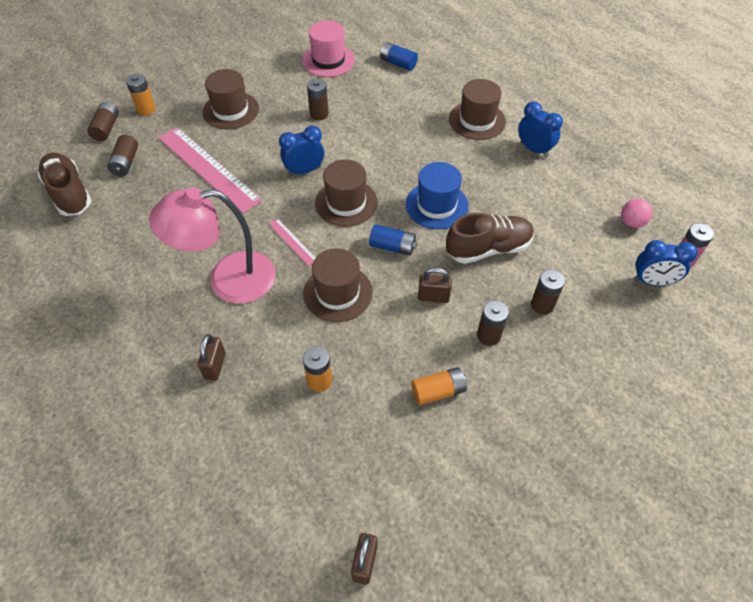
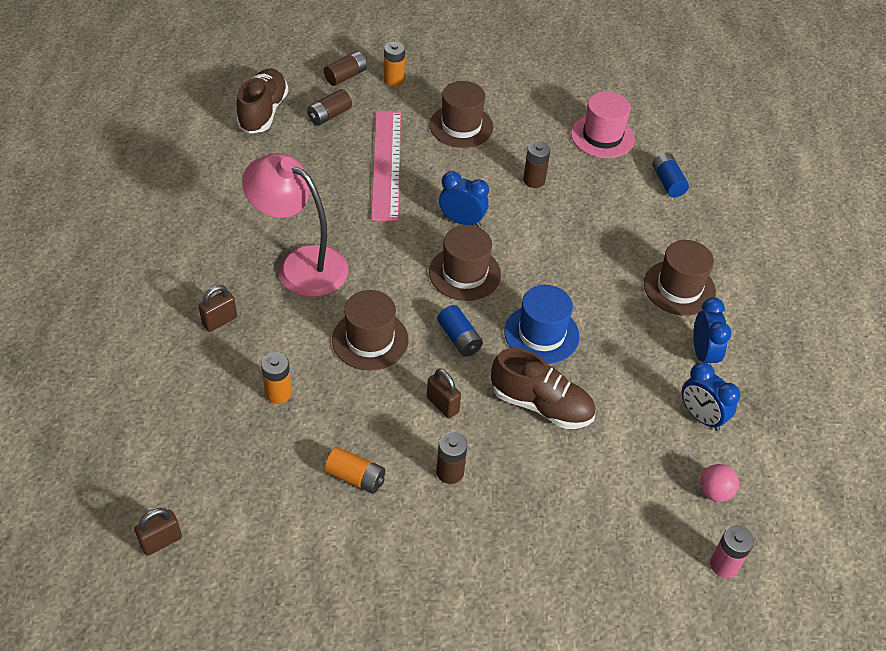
camera: 40 degrees right, 5 degrees down
(293, 242) = (383, 272): pink ruler -> none
(542, 305) = (529, 488): brown battery -> none
(652, 281) = (662, 556): blue clock -> blue clock (701, 417)

